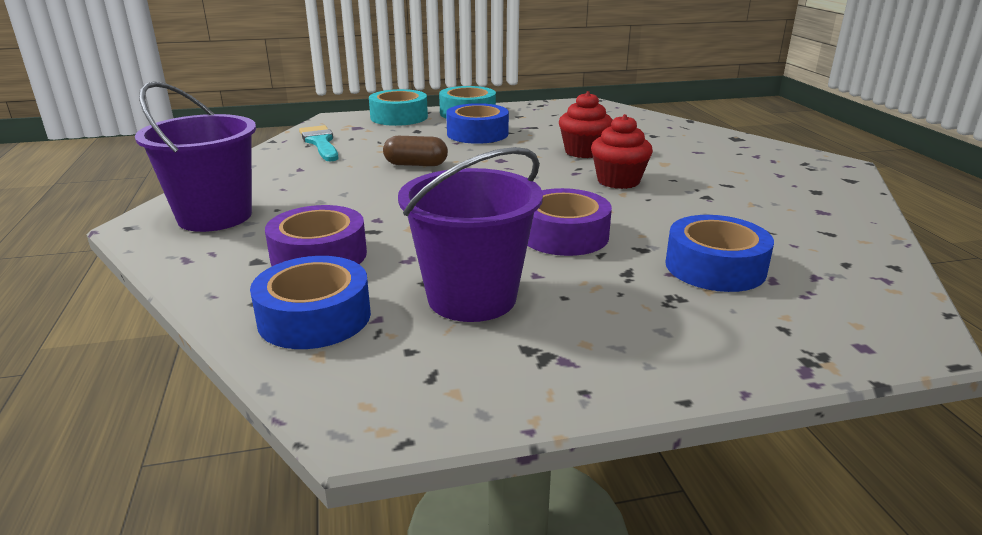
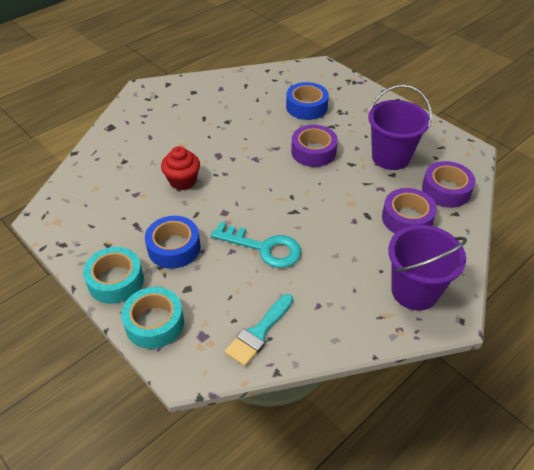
camera: 120 degrees left, 20 degrees up
(314, 317) = (446, 190): blue tape -> purple tape
(416, 164) = (264, 248): brown capsule -> turquoise key
(618, 181) = (227, 154): red cupcake -> none

